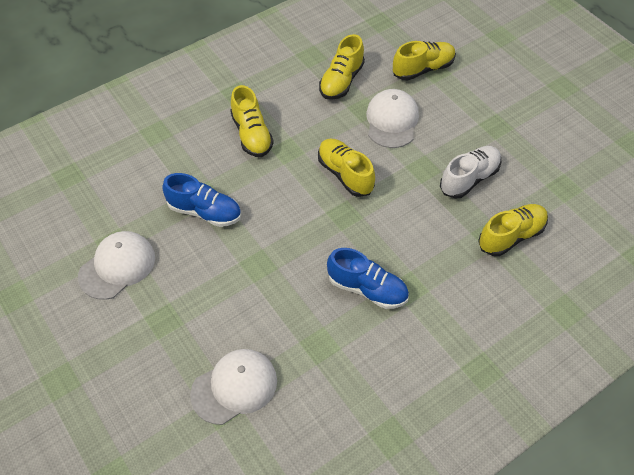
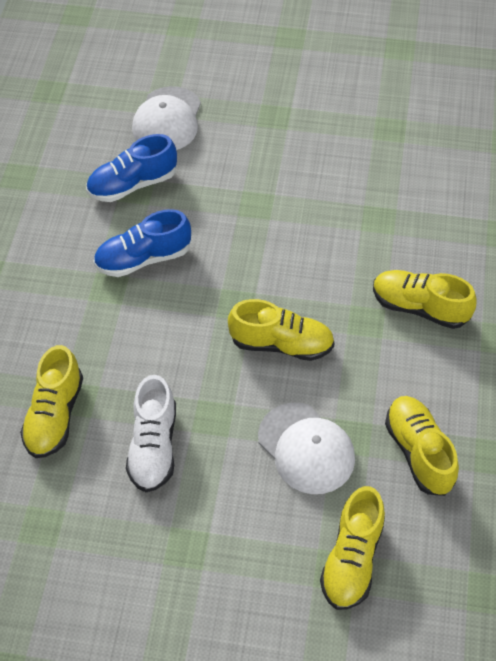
camera: 135 degrees right, 0 degrees up
(117, 266) = (361, 119): white cap -> none
(204, 211) = (357, 207): blue shoe -> blue shoe (133, 184)

